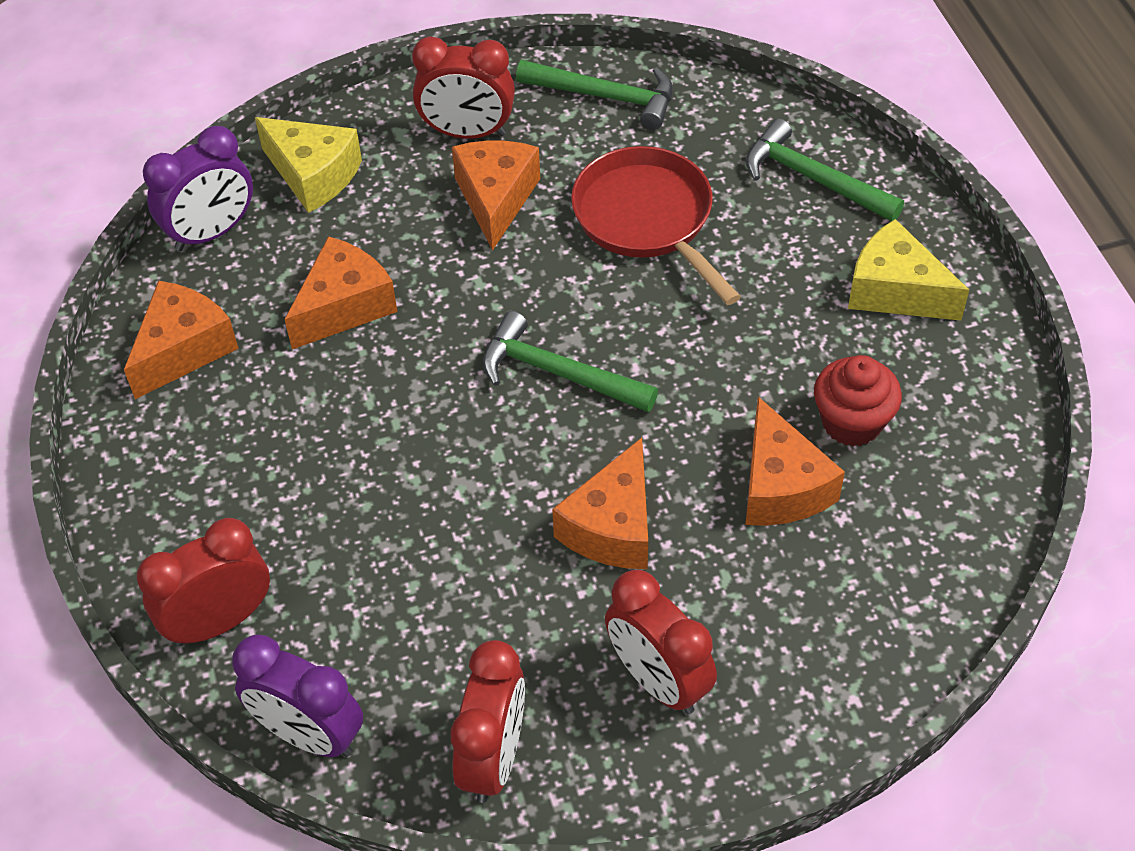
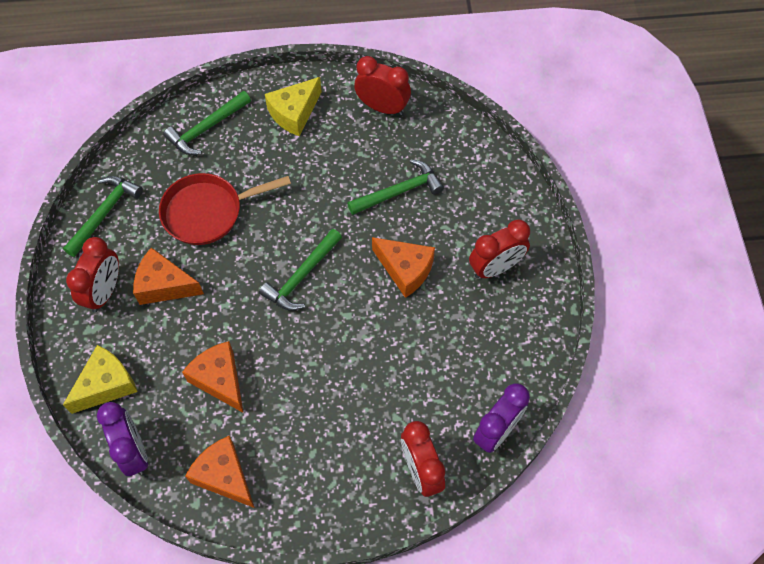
camera: 80 degrees left, 10 degrees up
(493, 757) = (523, 346): red clock -> red clock (382, 107)
(781, 486) = (399, 191): orange cheese -> green hammer
(852, 422) = (369, 153): red cupcake -> none

